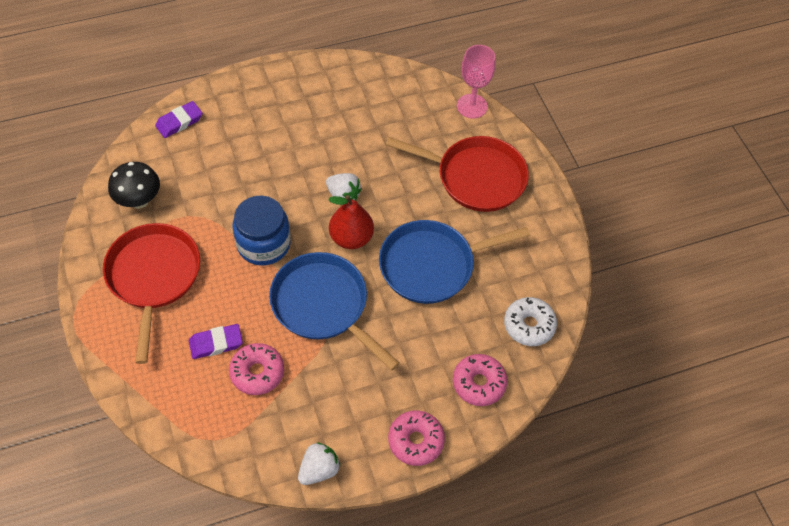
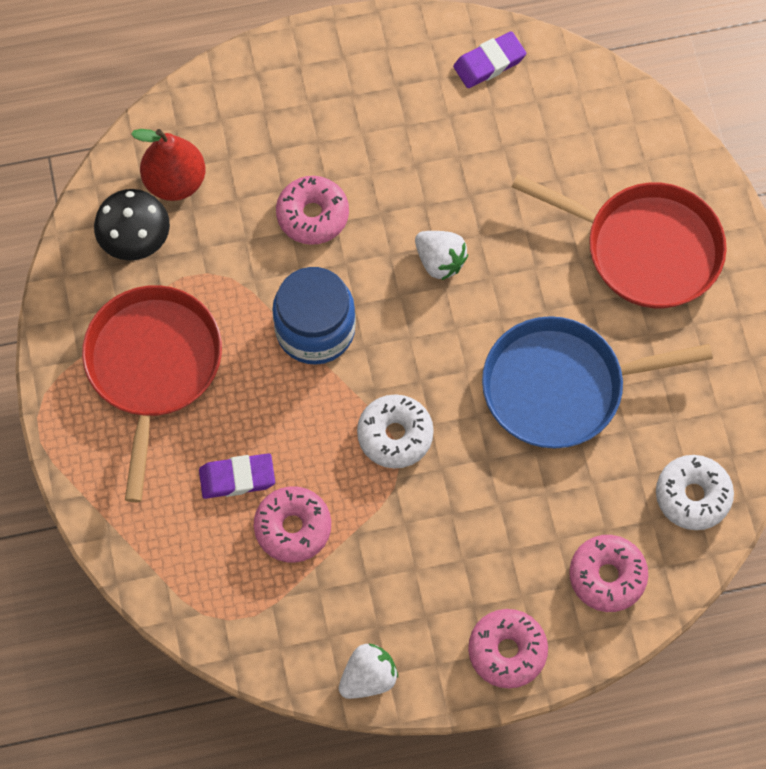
camera: 10 degrees right, 10 degrees up
(179, 122) = (201, 114): purple eraser -> purple eraser (489, 63)
(257, 175) = (312, 215): none -> pink donut
(323, 305) = (395, 435): blue pan -> white donut
(351, 238) = (445, 332): red pear -> red pear (175, 182)
(472, 106) = (655, 124): pink goblet -> none

